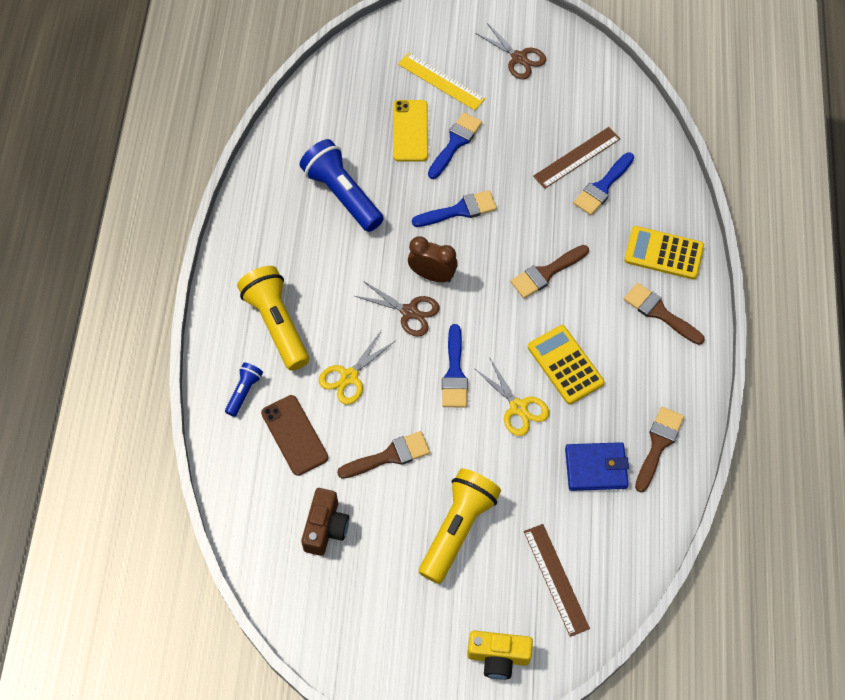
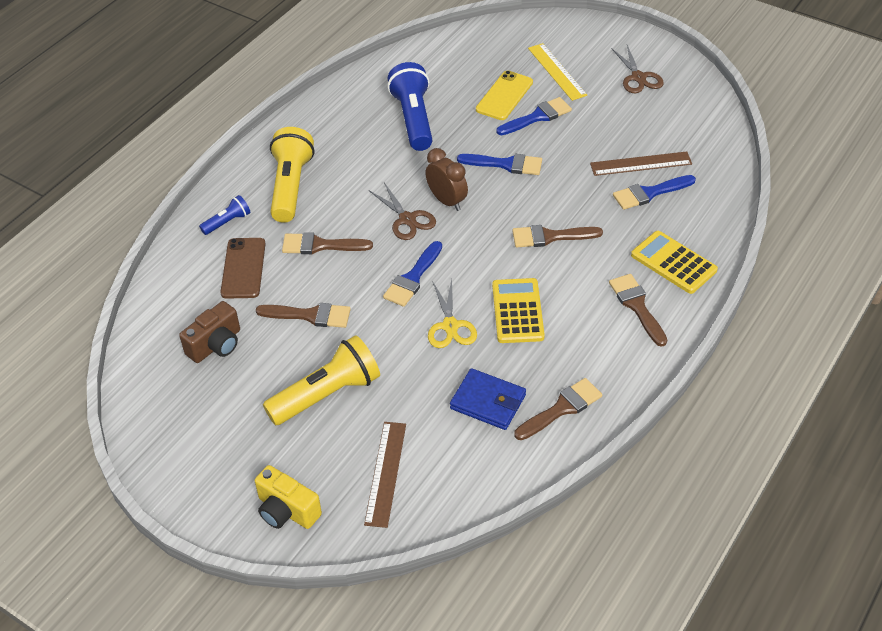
camera: 30 degrees right, 15 degrees down
(349, 377) = (320, 245): yellow scissors -> brown brush

